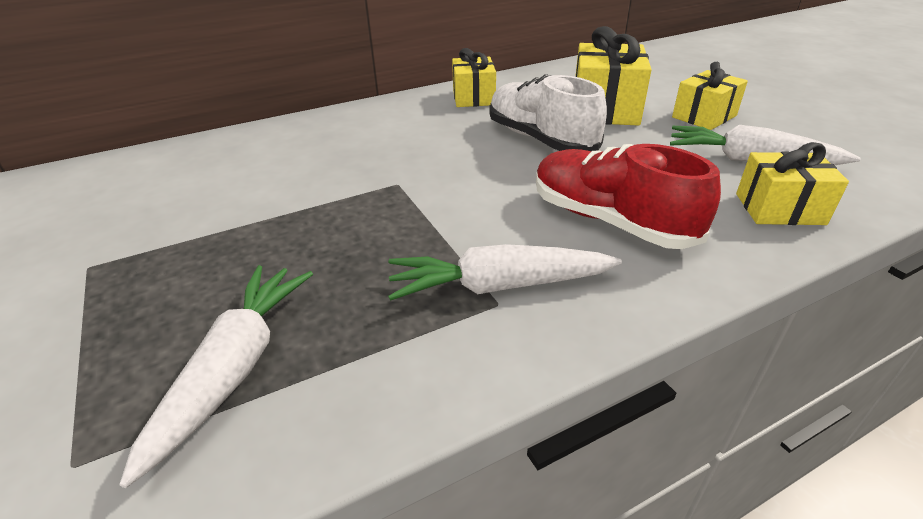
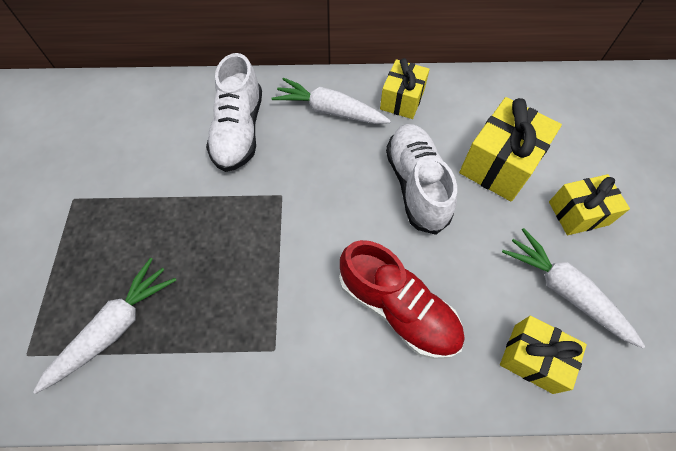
camera: 25 degrees right, 25 degrees up
(307, 155) = (239, 131): none -> white shoe
(498, 286) = (283, 335): white carrot -> white carrot (330, 111)
(610, 221) = (397, 308): red shoe -> red shoe turned 150 degrees clockwise

